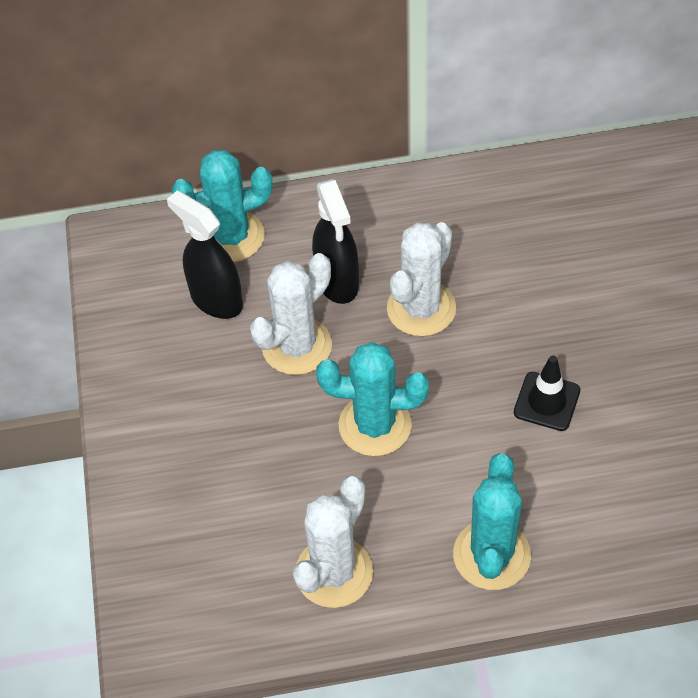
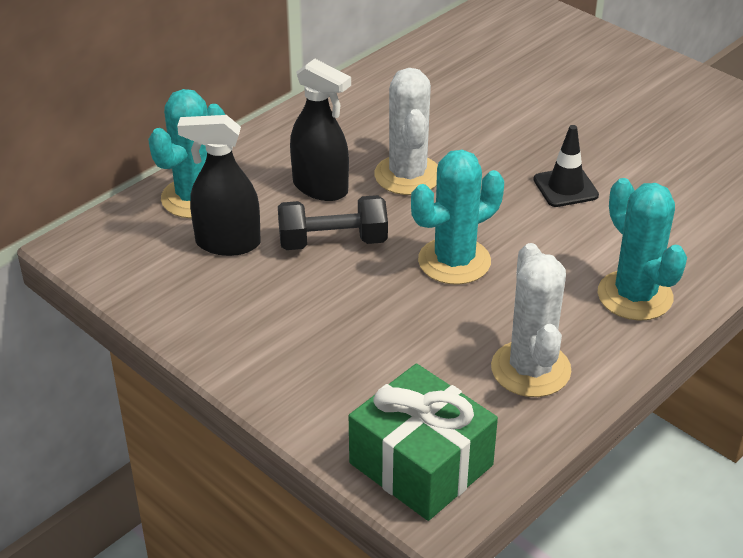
camera: 40 degrees left, 15 degrees down
(172, 604) = (421, 464): none -> green gift
(297, 346) = (333, 242): white cactus -> black dumbbell

